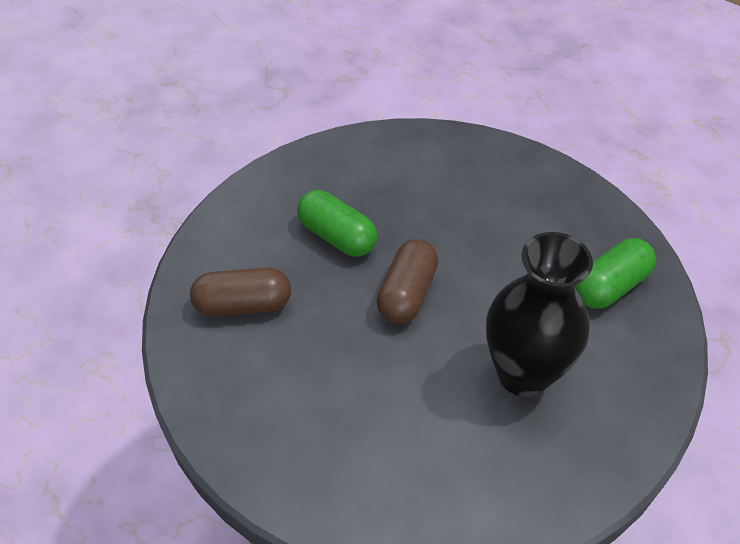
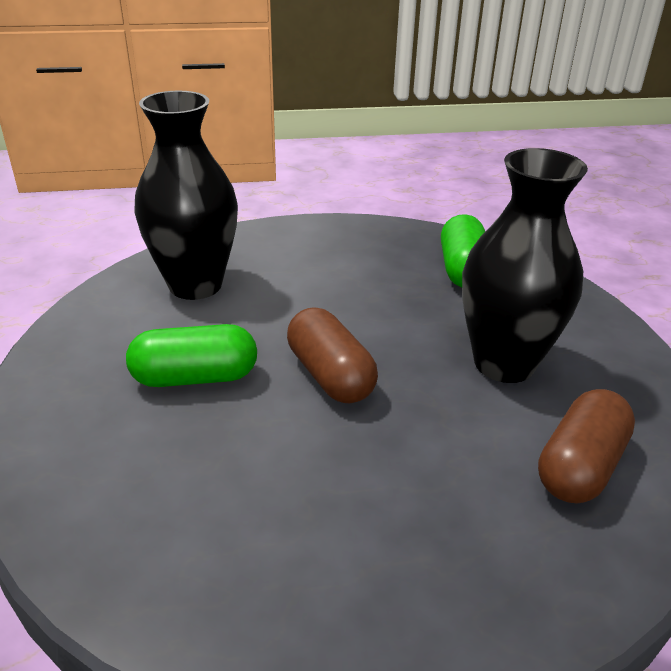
camera: 50 degrees left, 15 degrees down
(243, 305) = (177, 508): brown capsule -> brown capsule (579, 466)
(415, 169) = (195, 285): none -> black vase

